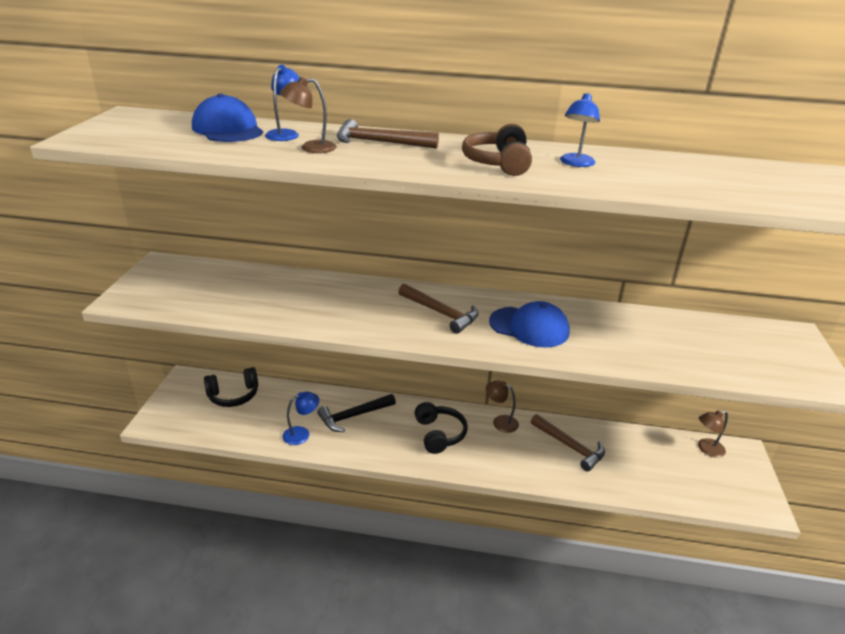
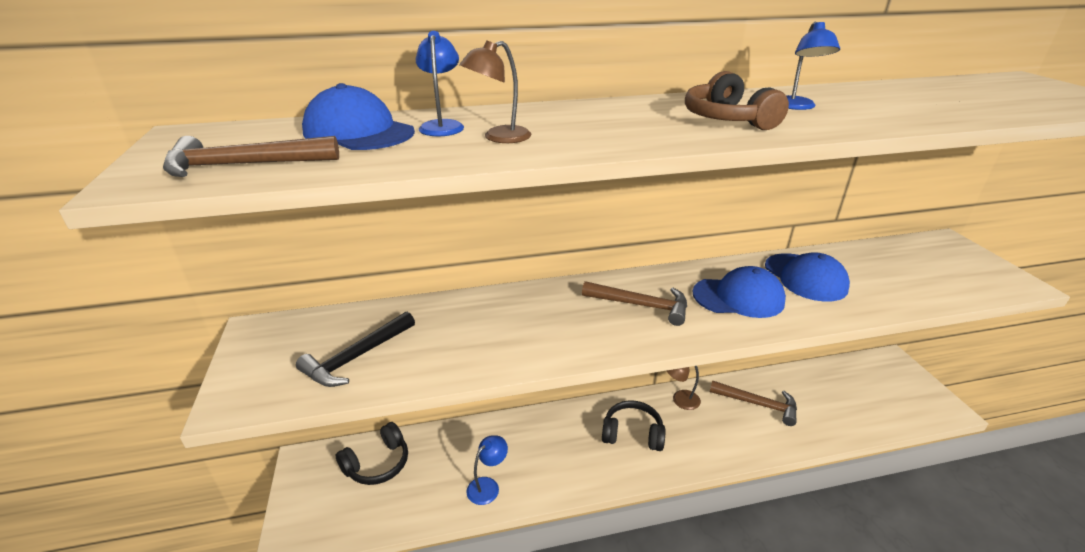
camera: 20 degrees left, 0 degrees up
(354, 416) = (532, 443): black hammer -> black hammer (357, 357)
(380, 143) = (569, 118): brown hammer -> brown hammer (244, 165)
(439, 434) = (632, 433): black headphones -> black headphones turned 45 degrees counterclockwise
(608, 327) = (805, 277): none -> blue cap
(706, 449) = (865, 368): brown lamp -> none

